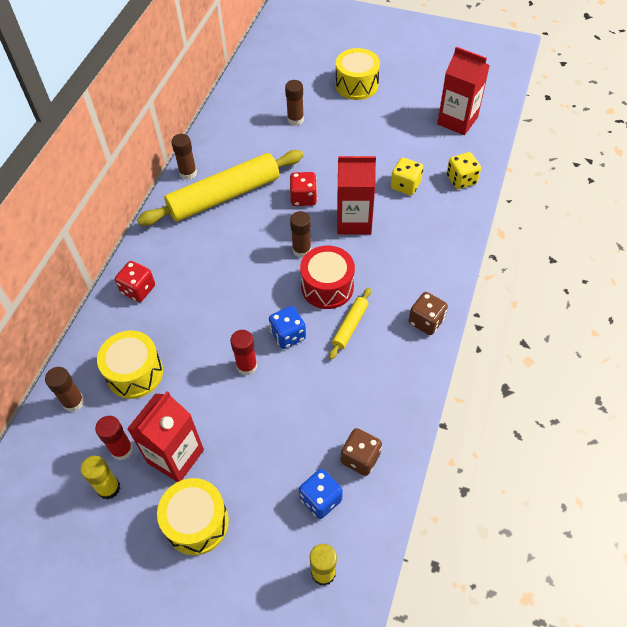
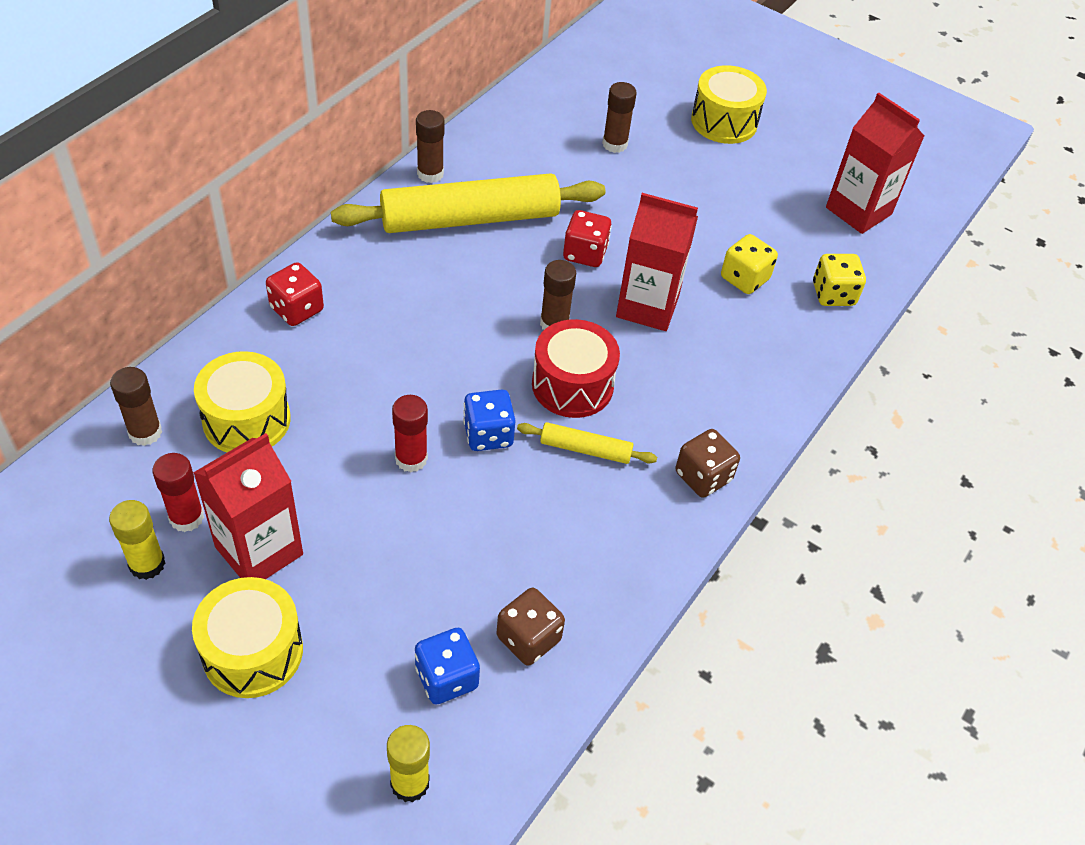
camera: 10 degrees right, 5 degrees down
(350, 326) = (585, 449): yellow rolling pin -> yellow rolling pin turned 60 degrees clockwise

